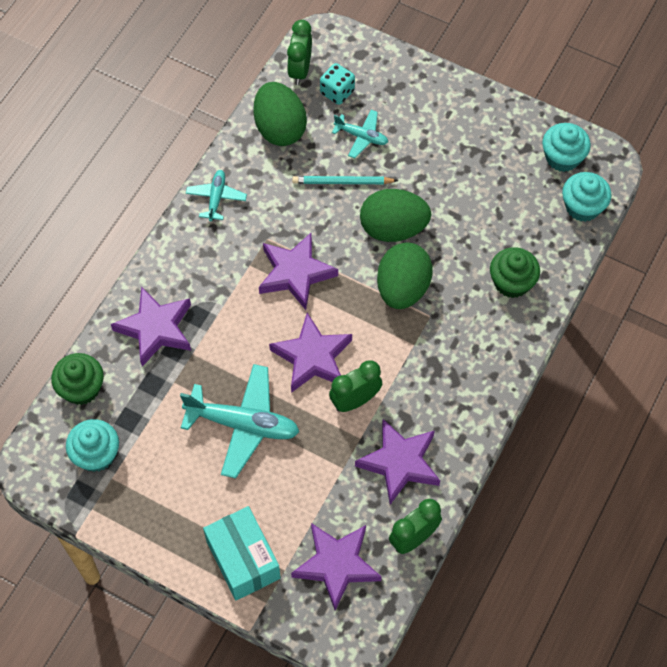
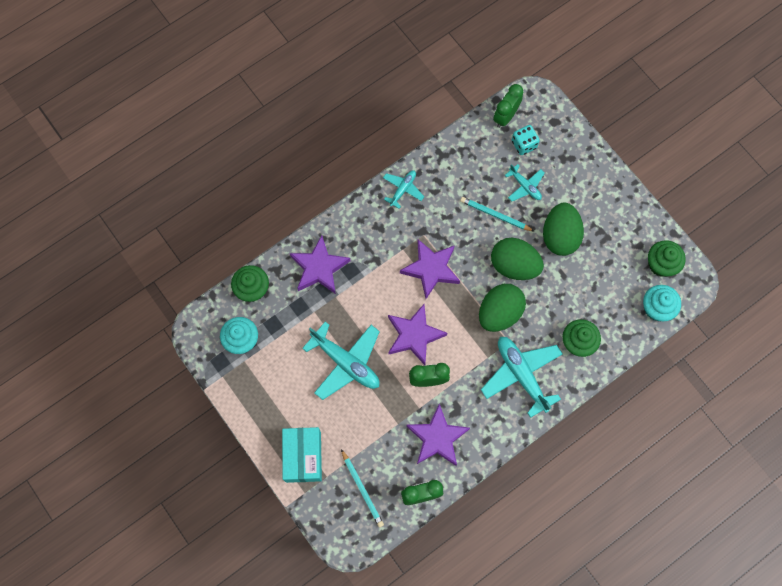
camera: 25 degrees right, 10 degrees up
(280, 128) = (470, 155): green egg -> green egg (560, 236)
(336, 565) = (362, 489): purple star -> turquoise pencil
(464, 347) = (521, 375): none -> turquoise plane
(562, 157) = (661, 264): turquoise cupcake -> green cupcake

